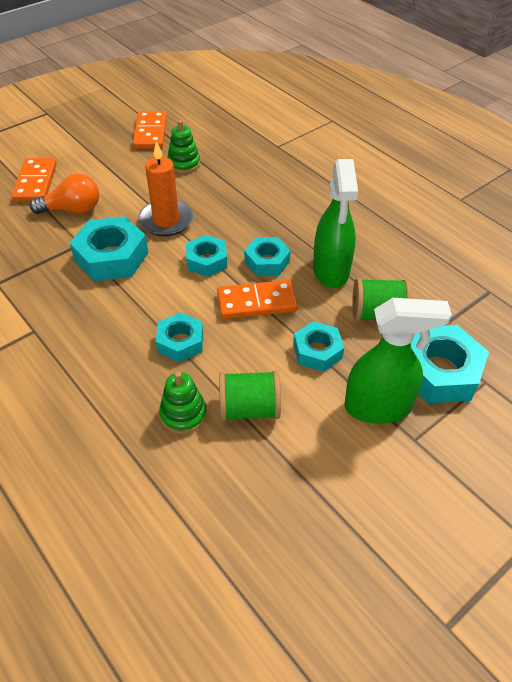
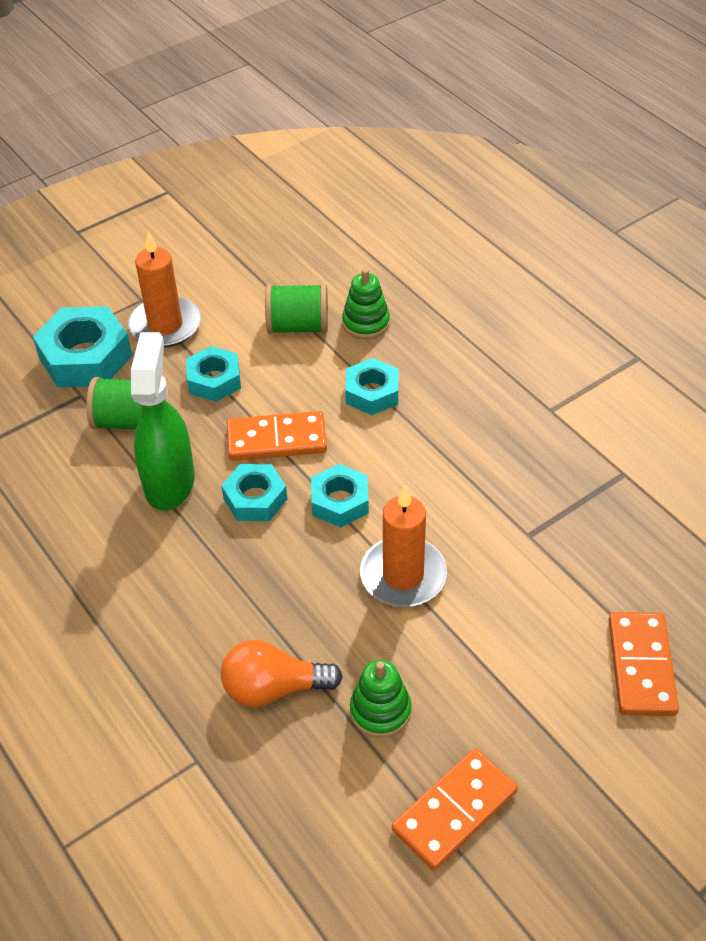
camera: 175 degrees left, 0 degrees up
(72, 209) = (558, 602): orange light bulb -> orange light bulb (274, 688)
(111, 257) = (476, 511): turquoise nut -> none
(150, 133) = (455, 811): orange domino -> orange domino turned 45 degrees clockwise
(378, 407) = (165, 325): green spray bottle -> orange candle

